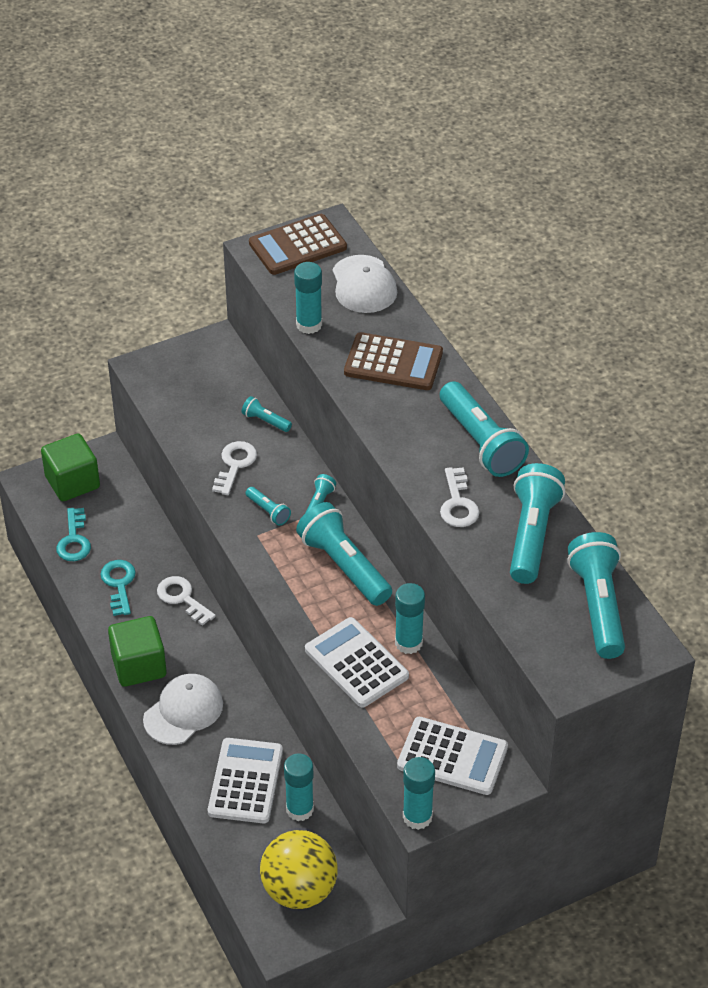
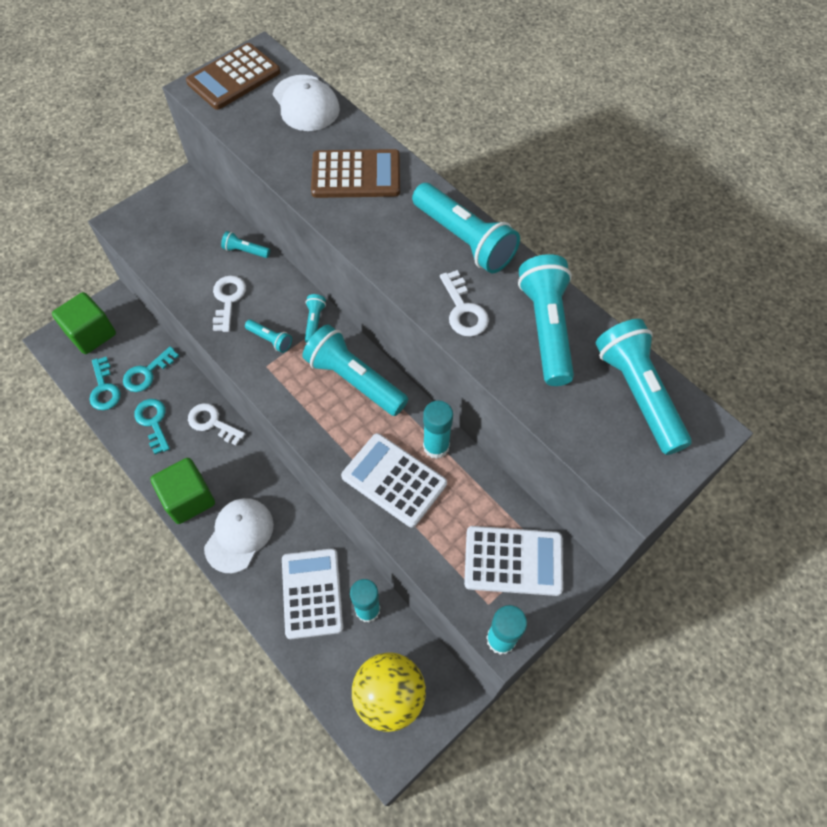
camera: 15 degrees left, 15 degrees up
(124, 534) = (147, 373): none -> turquoise key
(309, 324) = (264, 152): turquoise glue stick -> none

